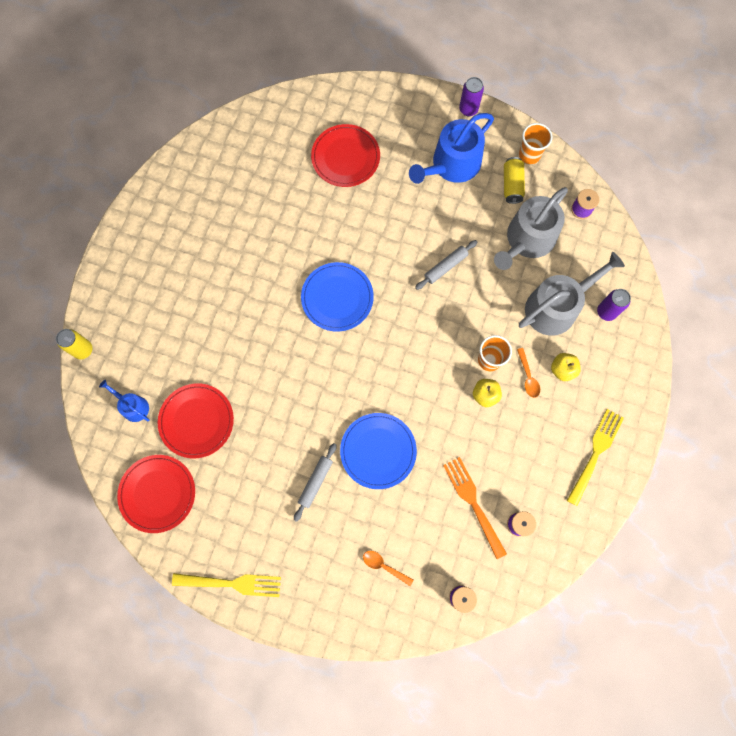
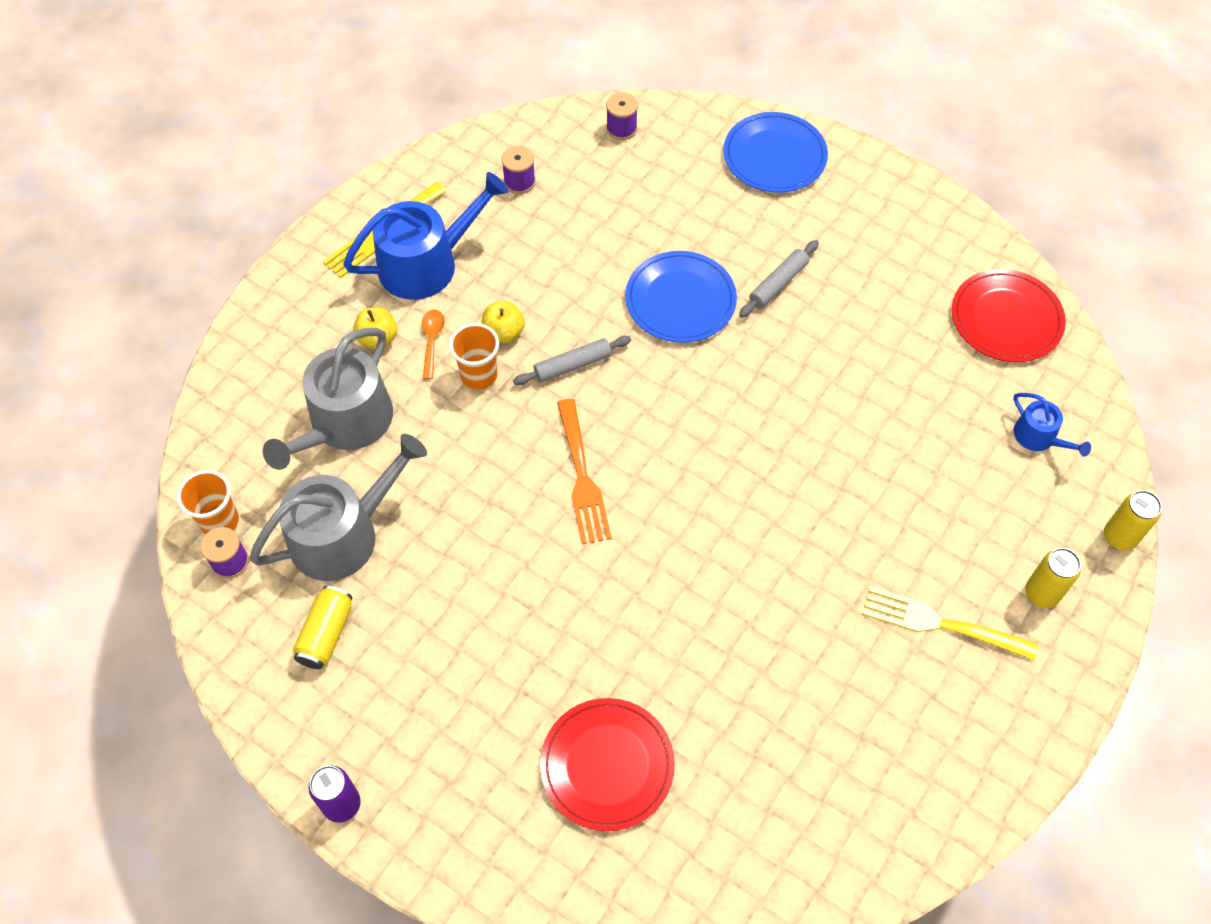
camera: 165 degrees left, 15 degrees down
(128, 303) = (1041, 593): none -> yellow can
(196, 421) = (940, 395): red plate -> none
(231, 583) = (914, 202): yellow fork -> yellow fork (942, 624)
(337, 298) = (686, 518): blue plate -> blue plate (774, 156)
(384, 566) = (709, 177): orange spoon -> none
(445, 267) = (494, 524): grey rolling pin -> grey rolling pin (573, 365)
(452, 165) = (416, 699): blue watering can -> blue watering can (426, 263)
(474, 504) = (569, 214): orange fork -> orange fork (581, 476)
(529, 155) = (270, 682): orange cup -> orange cup (219, 521)
(556, 306) = (345, 423): grey watering can -> grey watering can turned 45 degrees counterclockwise
(606, 312) = (274, 398): purple can -> none

